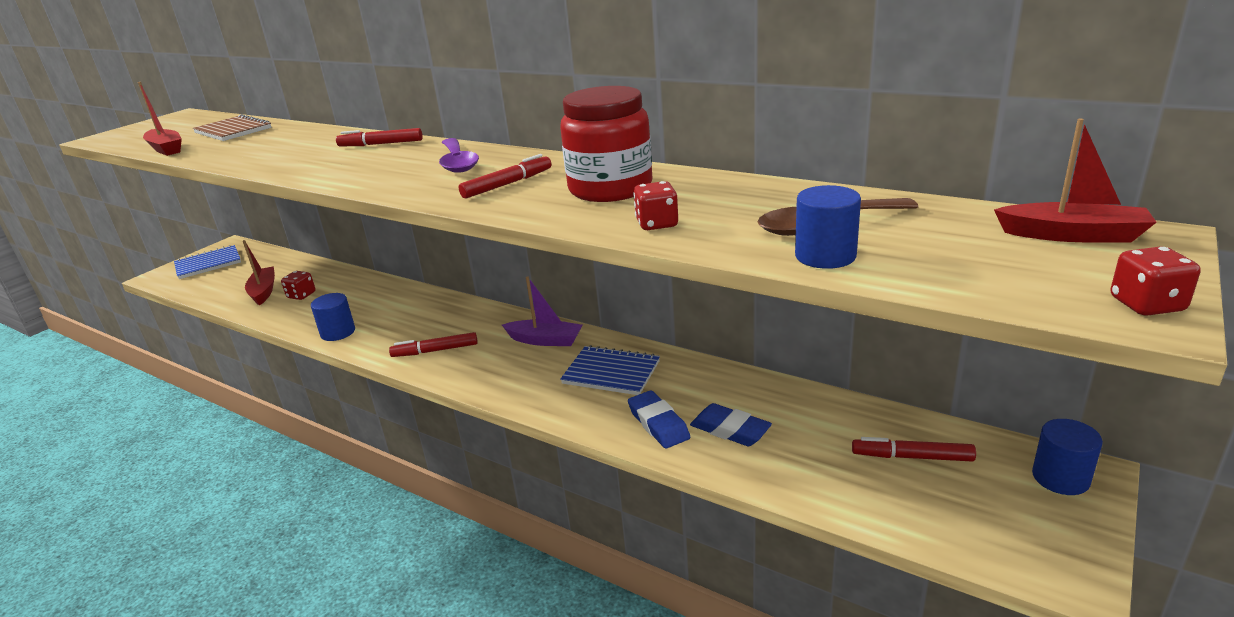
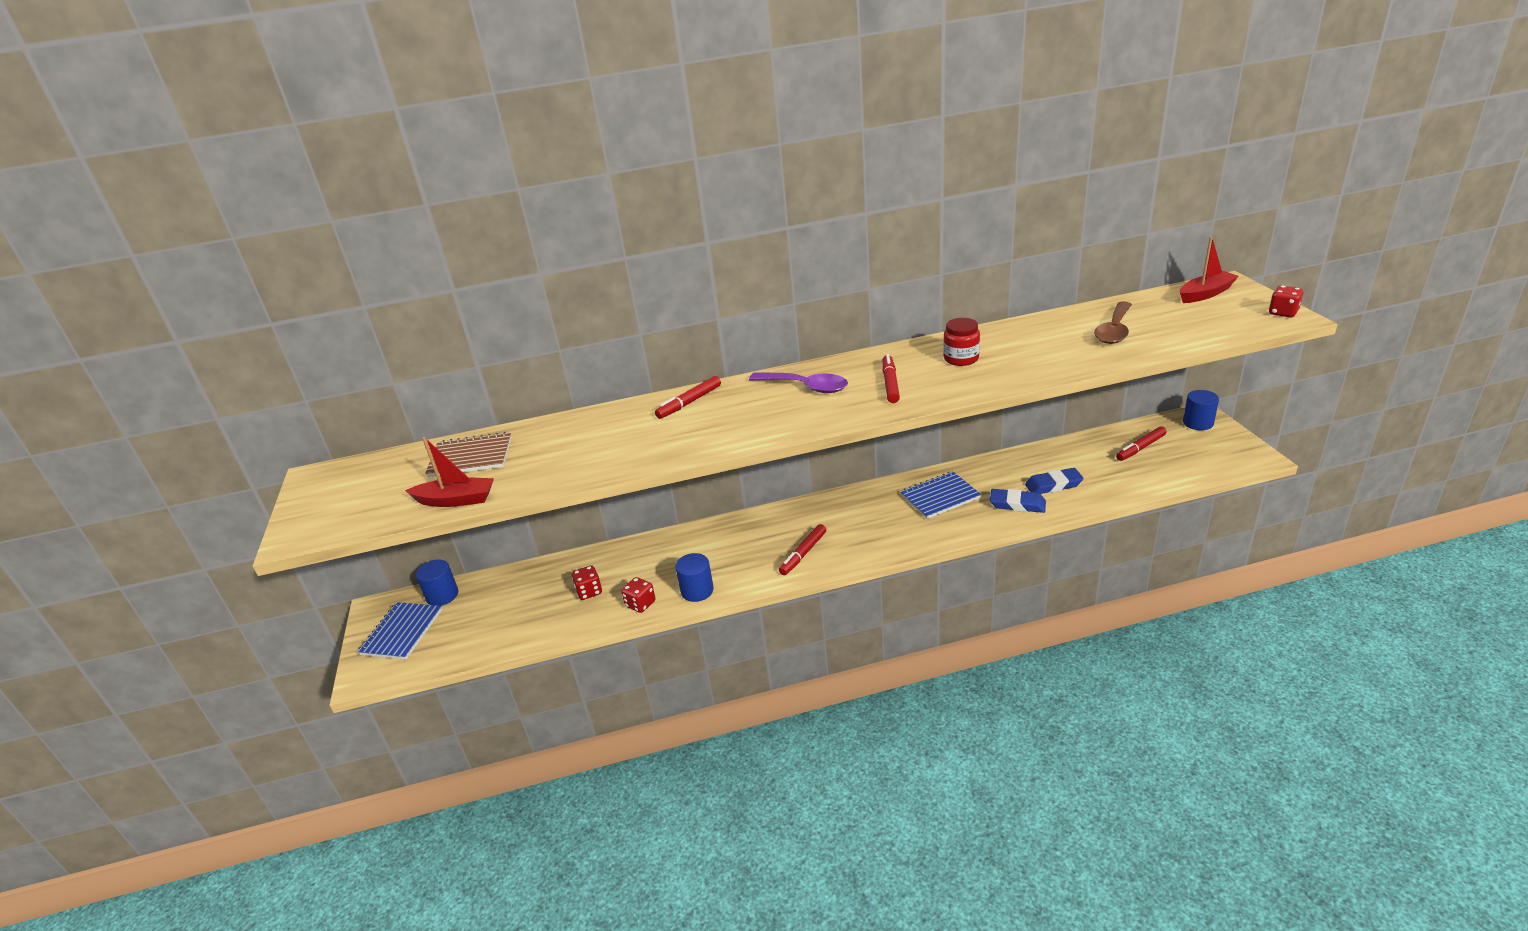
camera: 45 degrees left, 5 degrees up
(263, 291) = (540, 611): red boat -> none
(545, 340) = (861, 504): purple boat -> none
(610, 189) = (961, 358): red jar -> red jar, size x0.56
(657, 224) = (1042, 365): red dice -> red dice (640, 604)
(825, 256) = (1150, 344): blue cylinder -> blue cylinder (442, 595)

